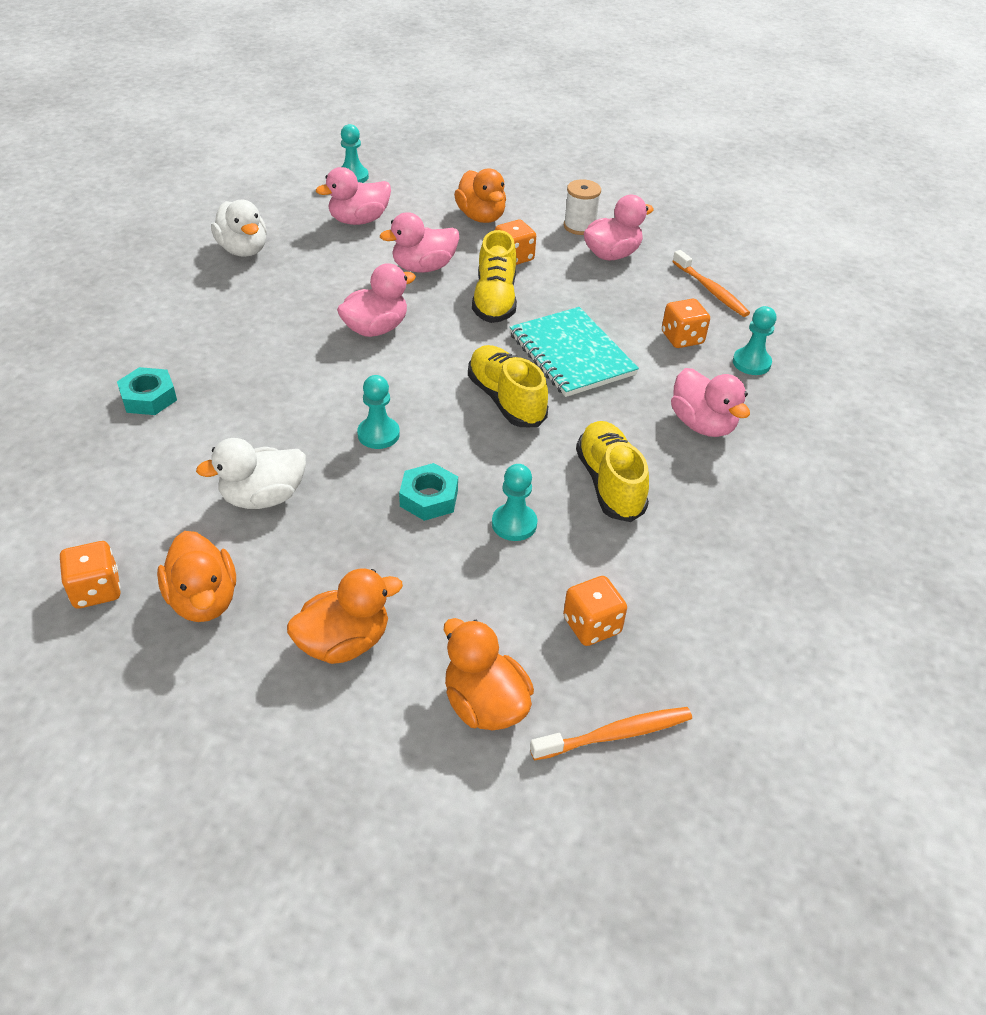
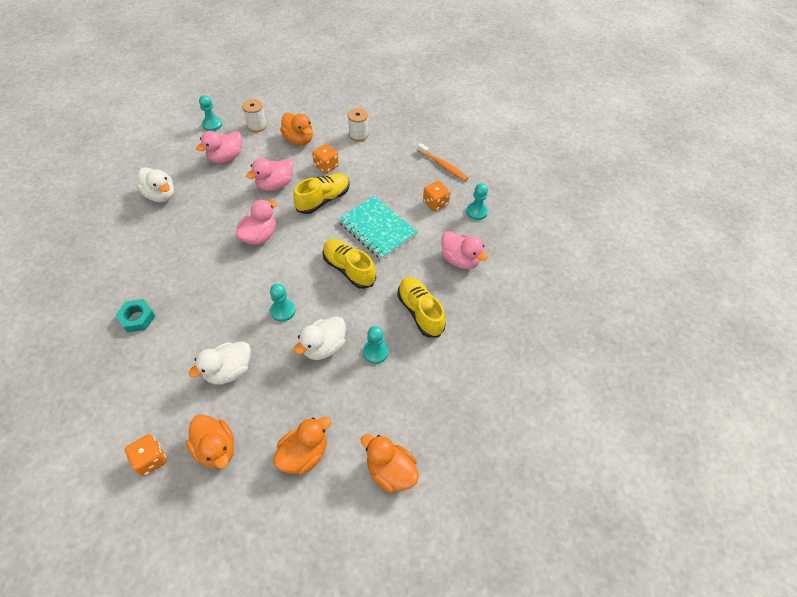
camera: 15 degrees left, 10 degrees up
(421, 189) = (257, 126): none -> white spool
(429, 498) = (324, 347): turquoise nut -> white duck
(494, 300) = (323, 200): yellow shoe -> yellow shoe turned 120 degrees counterclockwise
(591, 625) = (433, 406): orange dice -> none
(612, 254) = (382, 152): pink duck -> none
(615, 734) = (462, 470): orange toothbrush -> none

